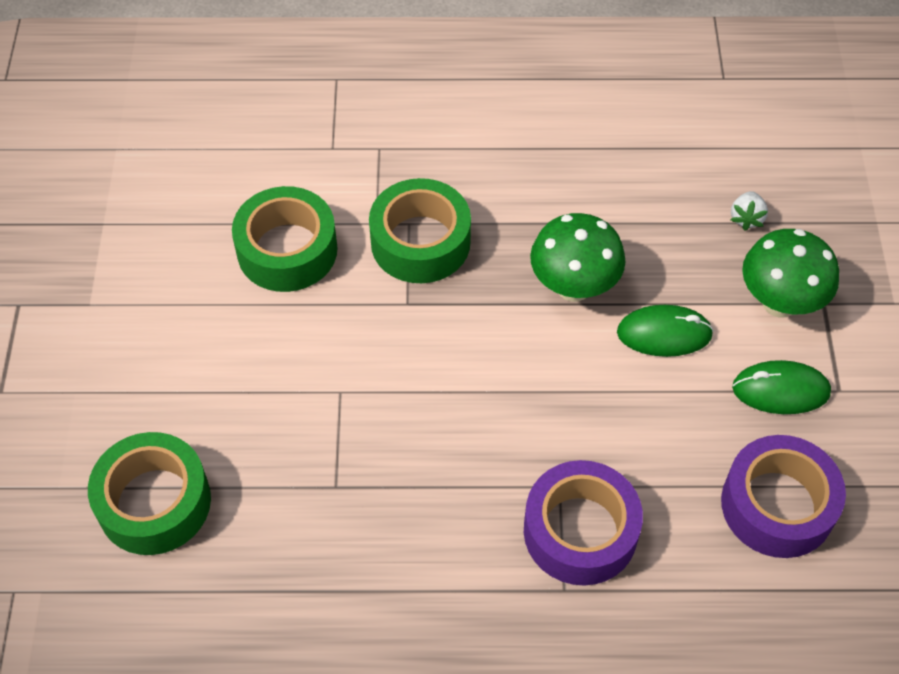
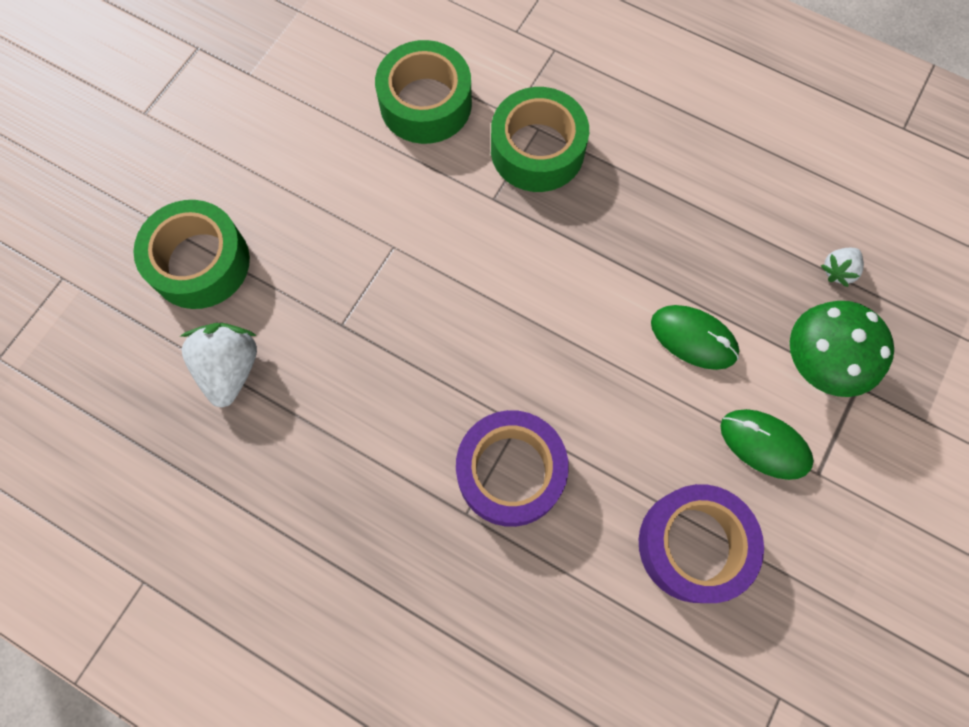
camera: 30 degrees right, 15 degrees up
(251, 583) = (230, 369): none -> white strawberry
(573, 287) = (641, 255): green mushroom -> none

